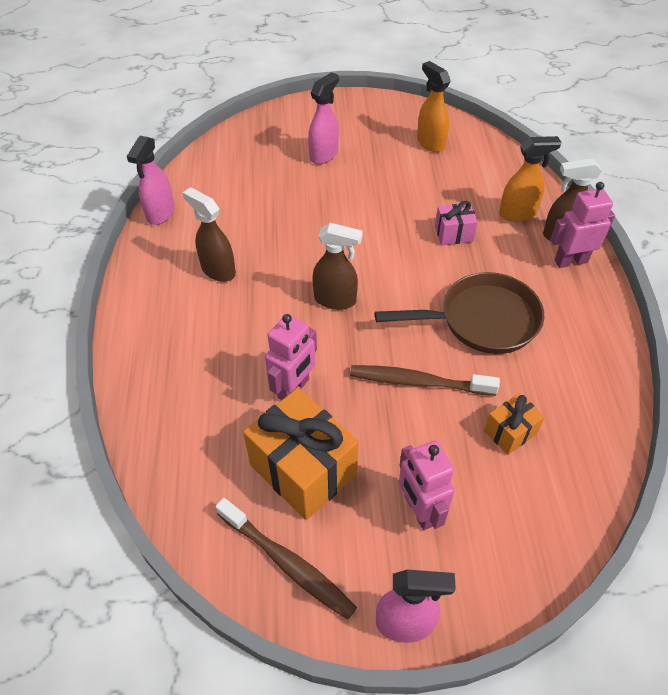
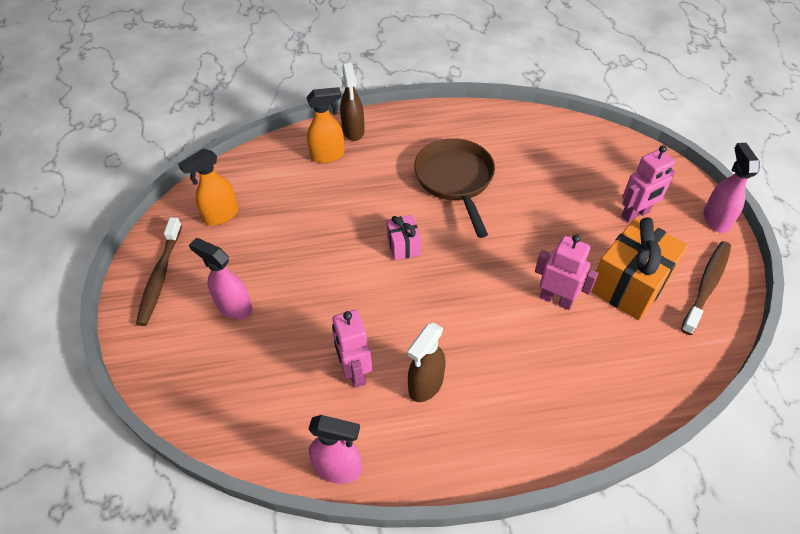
camera: 95 degrees left, 0 degrees up
(335, 300) = (450, 278): brown spray bottle -> none
(418, 382) = (526, 217): brown toothbrush -> brown toothbrush (160, 276)
(454, 234) = (356, 197): pink gift -> pink gift (403, 245)
(510, 432) = (556, 167): orange gift -> none
(518, 214) = (328, 155): orange spray bottle -> orange spray bottle turned 90 degrees clockwise
(570, 261) = (383, 128): pink robot -> pink robot (354, 372)

